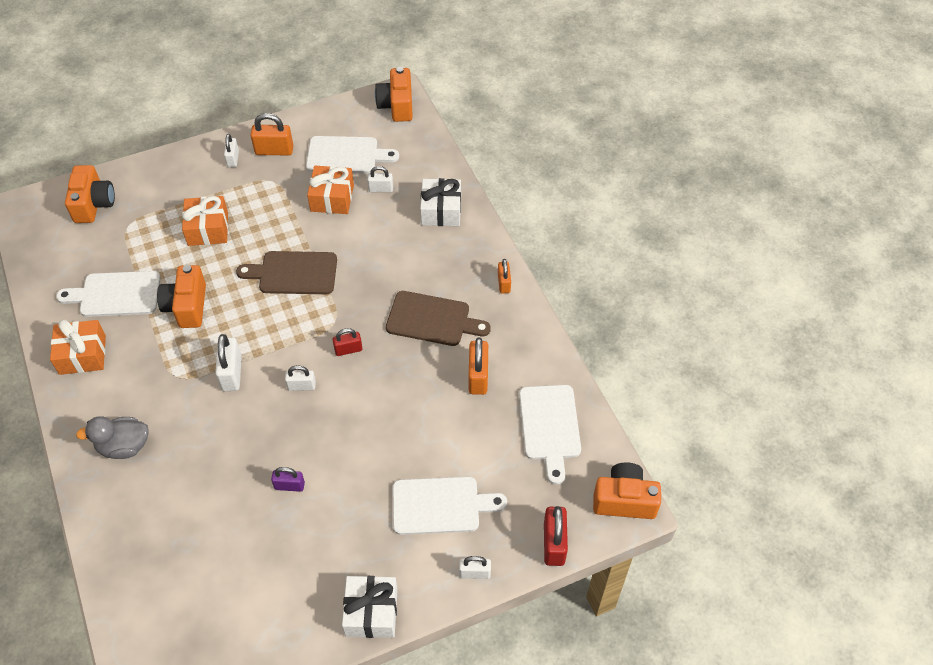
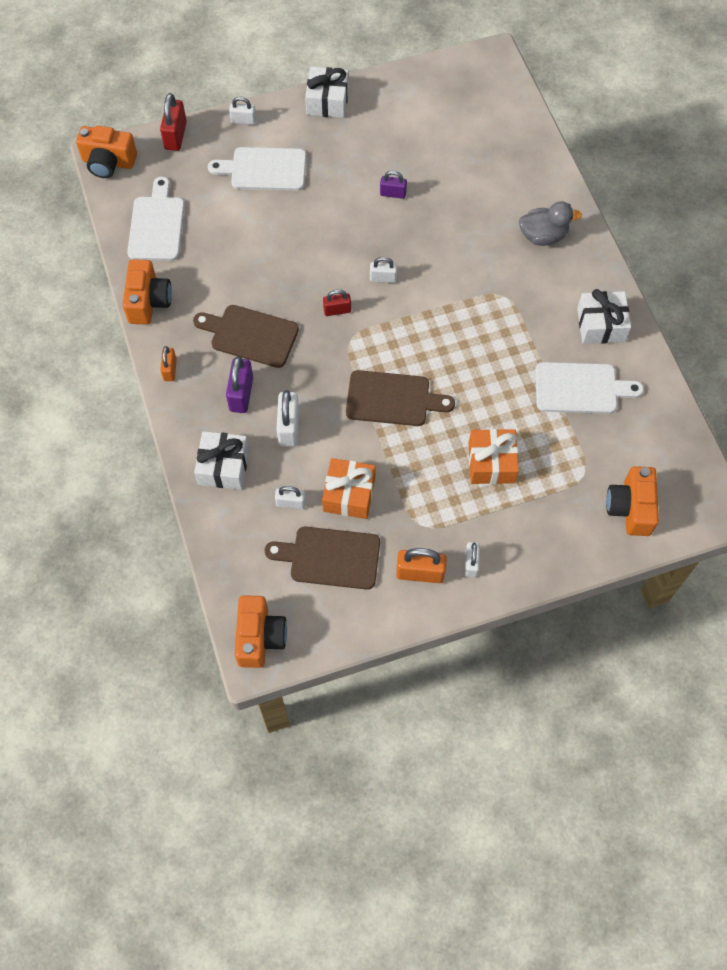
camera: 175 degrees left, 10 degrees up
(82, 355) = (601, 325): orange gift -> white gift
(187, 306) = (503, 369): orange camera -> orange camera (148, 301)
(232, 373) = (451, 295): white padlock -> white padlock (289, 427)
(346, 155) = (330, 557): white cutting board -> brown cutting board
(434, 267) = (241, 394): none -> purple padlock
(478, 376) = (214, 274): orange padlock -> none

